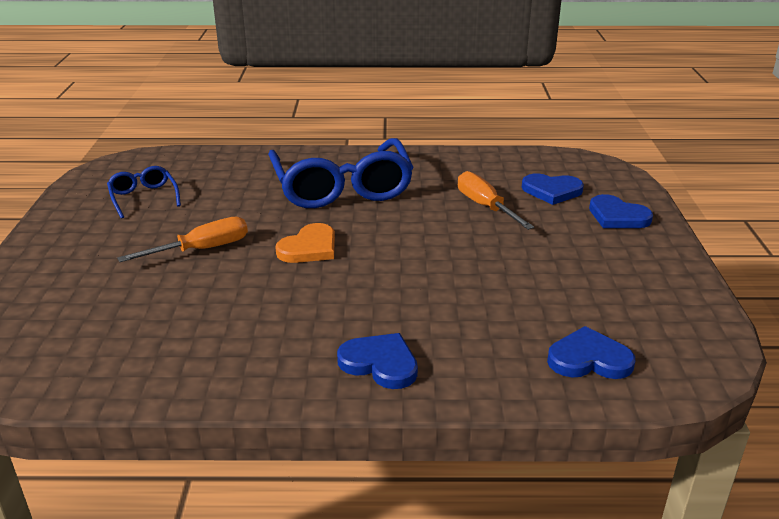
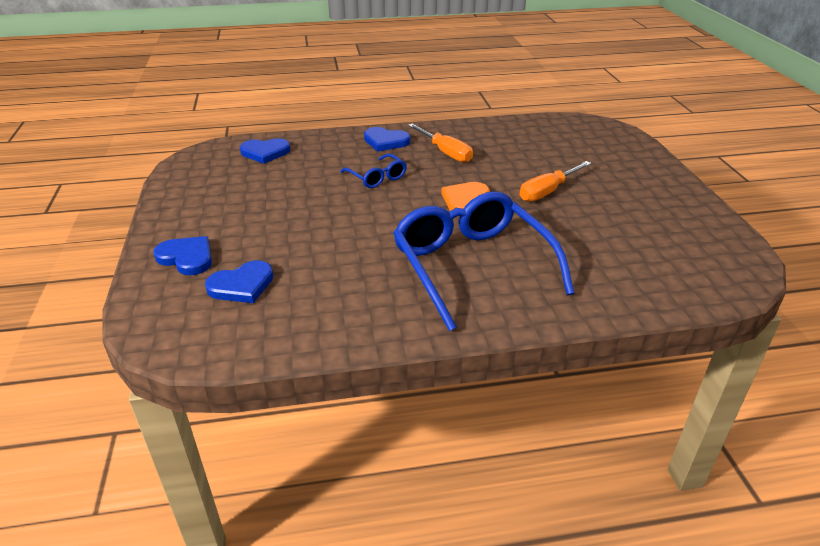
camera: 170 degrees right, 5 degrees up
(144, 197) = (654, 233): blue glasses -> blue glasses (377, 177)
(485, 206) = (318, 256): orange screwdriver -> orange screwdriver (446, 153)
(552, 191) = (242, 285): blue heart -> blue heart turned 150 degrees clockwise

